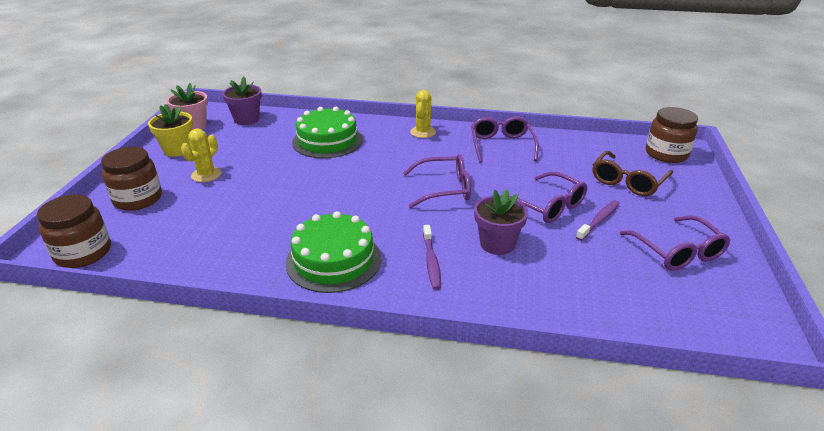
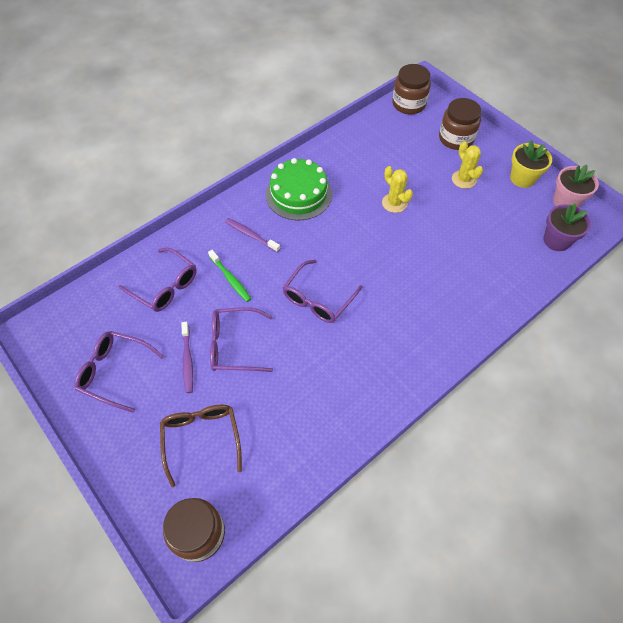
camera: 130 degrees right, 25 degrees up
(327, 141) = (465, 273): green cake -> none
(423, 132) = (425, 353): yellow cactus -> yellow cactus (394, 203)
(497, 244) = (230, 279): purple flower pot -> green toothbrush
(501, 145) = (345, 397): purple glasses -> purple glasses (165, 286)

